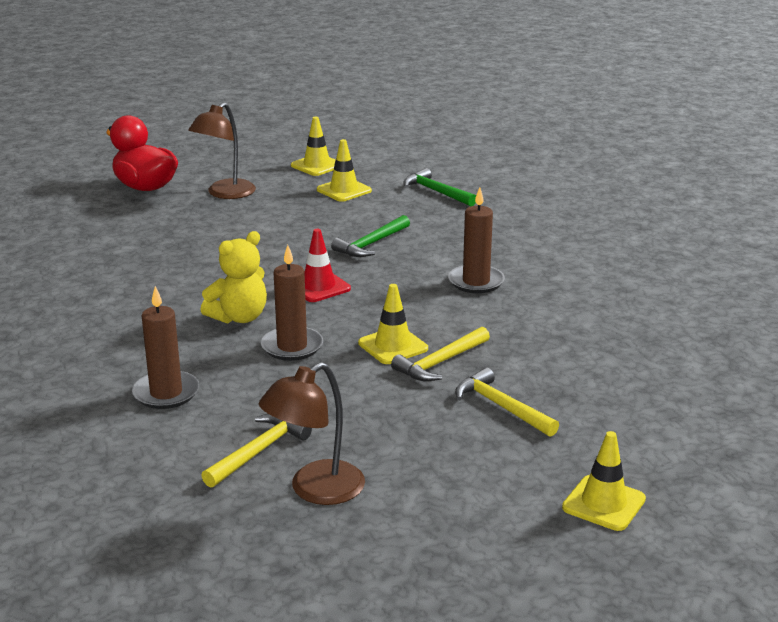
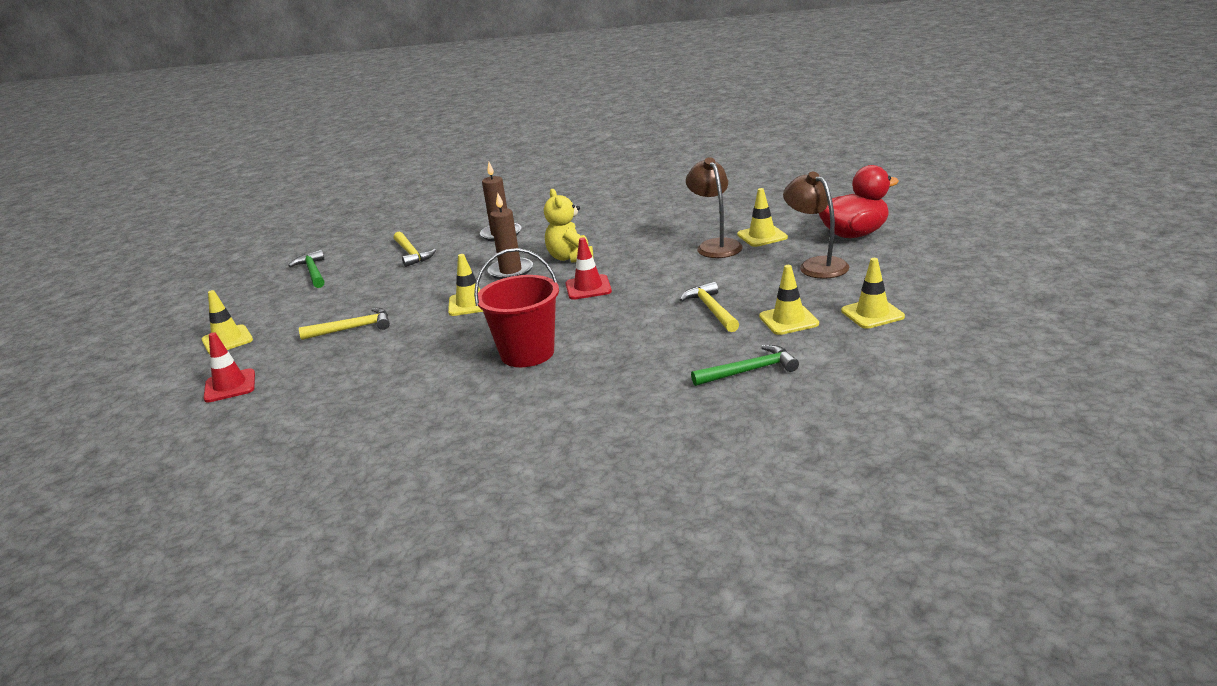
camera: 120 degrees right, 0 degrees up
(154, 225) = (762, 236): none -> yellow traffic cone
(315, 490) = (359, 265): brown lamp -> brown lamp (715, 245)
(371, 244) = (647, 317): green hammer -> green hammer (313, 272)
(440, 363) = (428, 317): yellow hammer -> yellow hammer (711, 309)
(476, 282) = (527, 353): brown candle -> red bucket
(684, 437) = (230, 386): none -> red traffic cone

